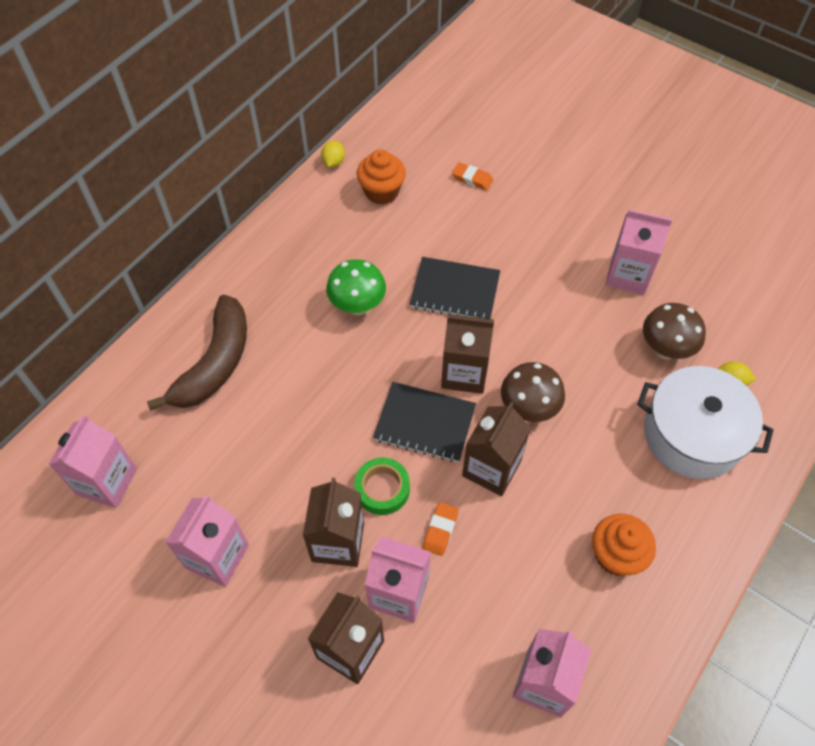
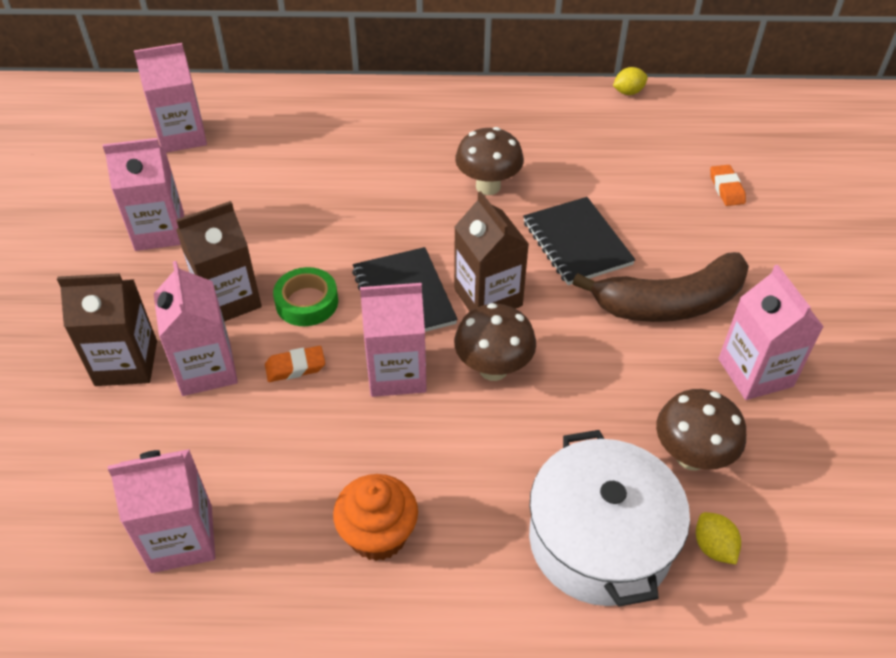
camera: 55 degrees right, 10 degrees down
(215, 363) = (343, 134): brown banana -> brown banana (670, 303)
(357, 306) = (488, 186): green mushroom -> brown mushroom
(381, 192) = (633, 137): orange cupcake -> none
(491, 468) = (397, 373): brown carton -> pink carton

